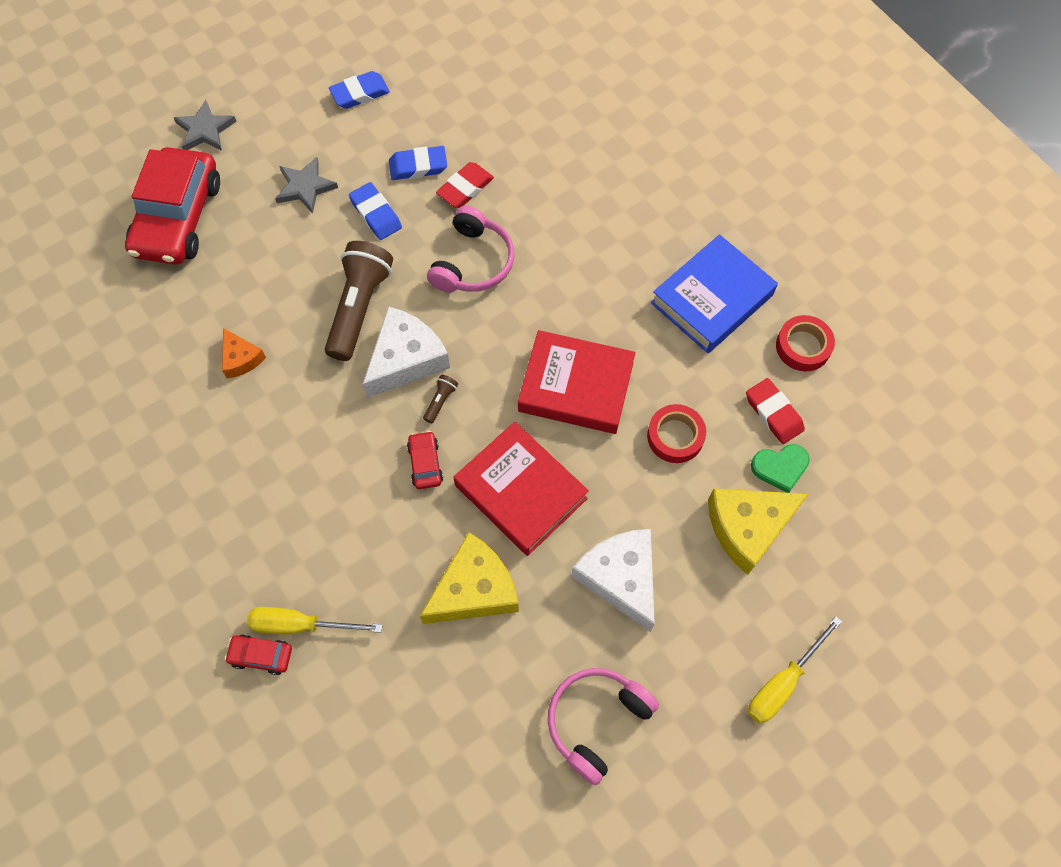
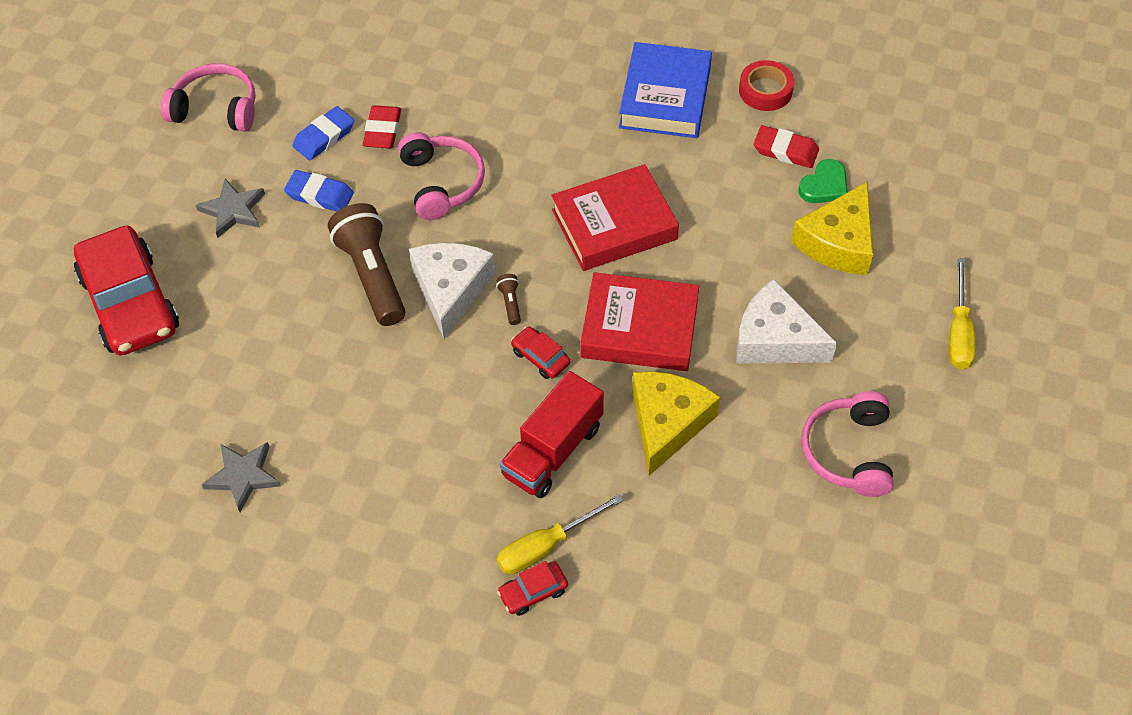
camera: 35 degrees left, 10 degrees down
(205, 130) = (90, 218): grey star -> grey star (243, 476)
(241, 358) = (299, 379): orange cheese -> none
(360, 93) = (216, 109): blue eraser -> pink headphones
(370, 549) = (552, 451): none -> red truck
(675, 436) = (725, 212): red tape -> none

